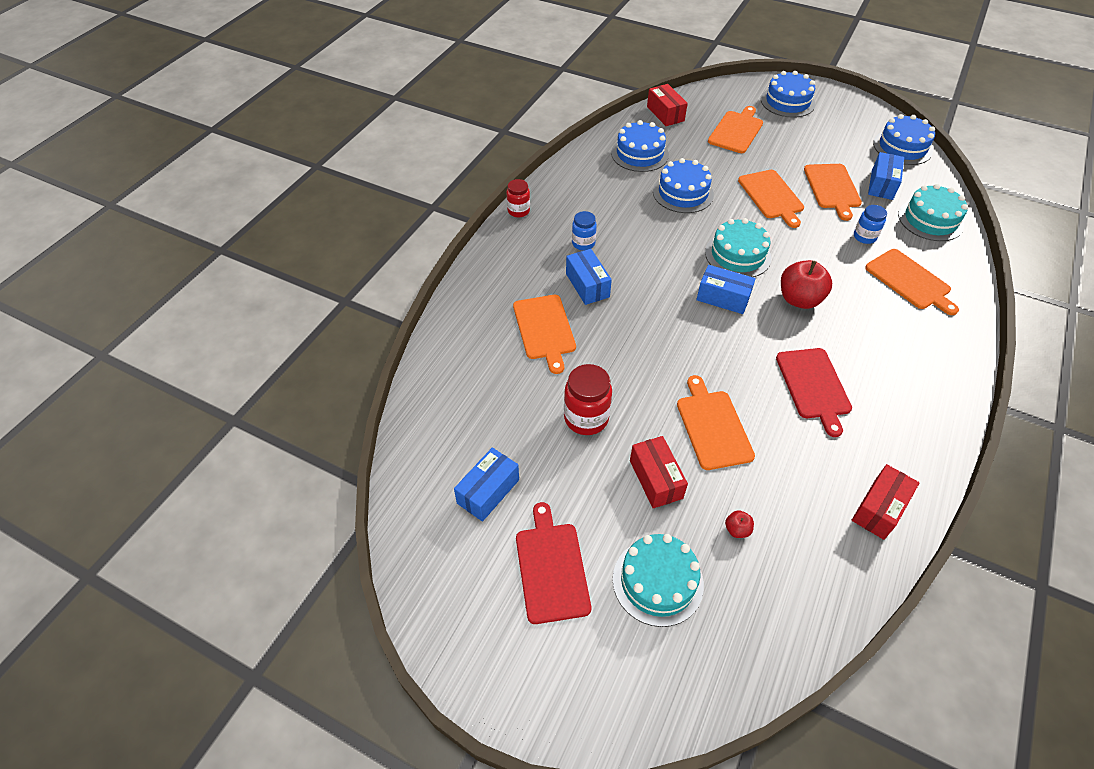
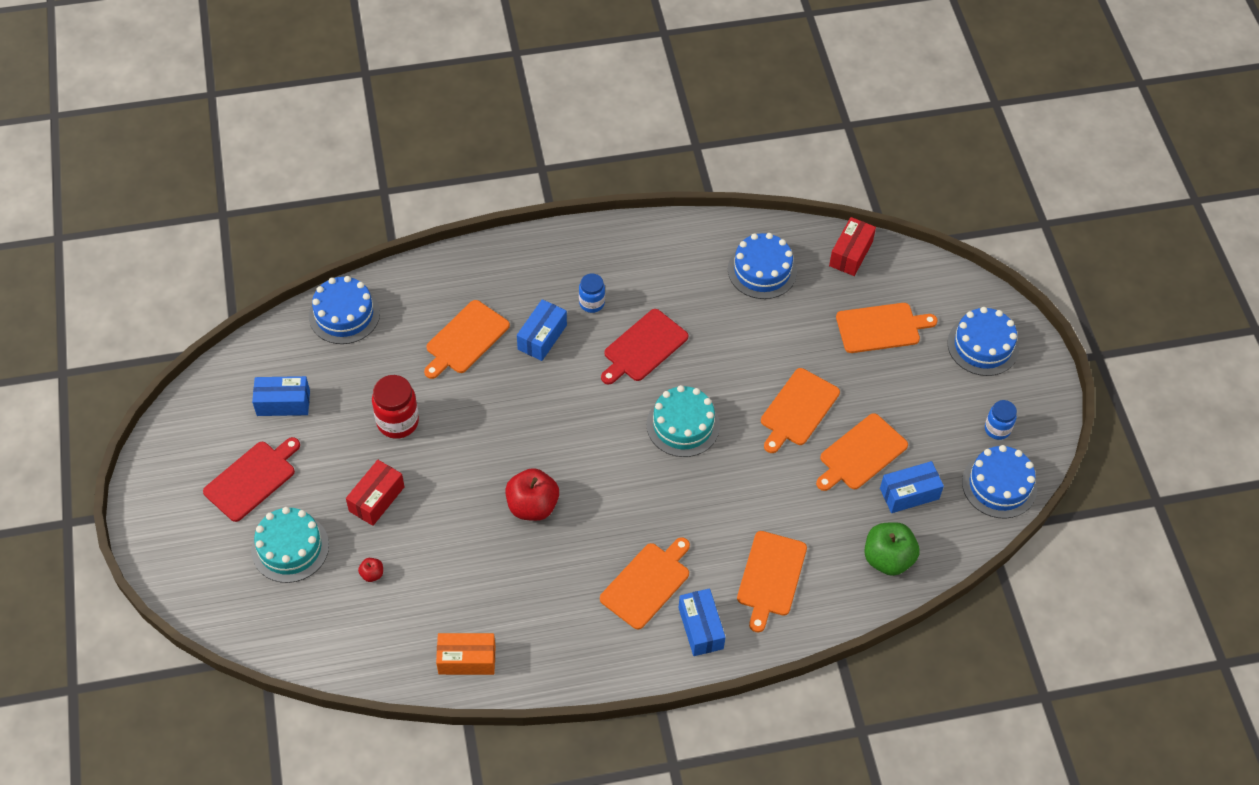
camera: 50 degrees right, 5 degrees up
(518, 211) = (590, 231): red jar -> none
(683, 193) = (734, 337): blue cake -> blue cake (344, 314)
(713, 426) = (459, 509): orange cutting board -> orange cutting board (647, 583)
(723, 298) = (614, 442): blue box -> blue box (701, 628)
(799, 299) = (664, 500): red apple -> red apple (532, 506)
(813, 386) = (563, 559): red cutting board -> red cutting board (643, 347)
(864, 237) = (805, 513): blue jar -> blue jar (997, 429)
(879, 509) = (467, 659): red box -> orange box
(930, 220) = (888, 559): turquoise cake -> green apple

